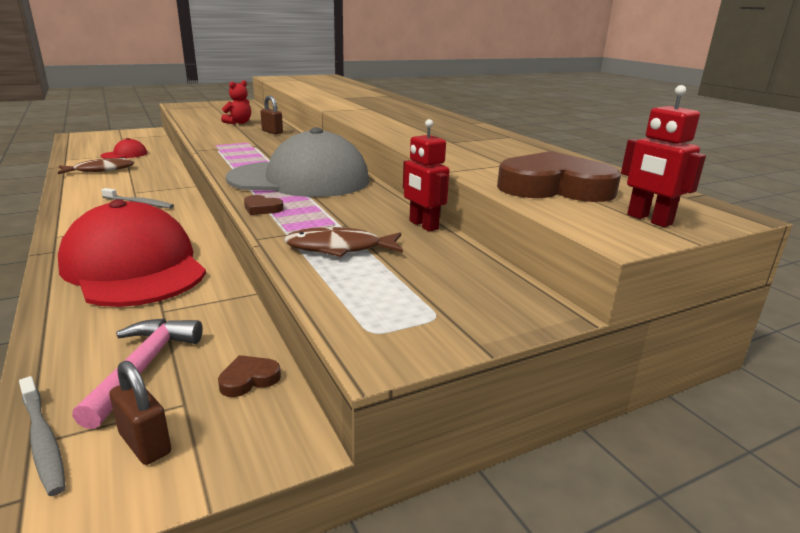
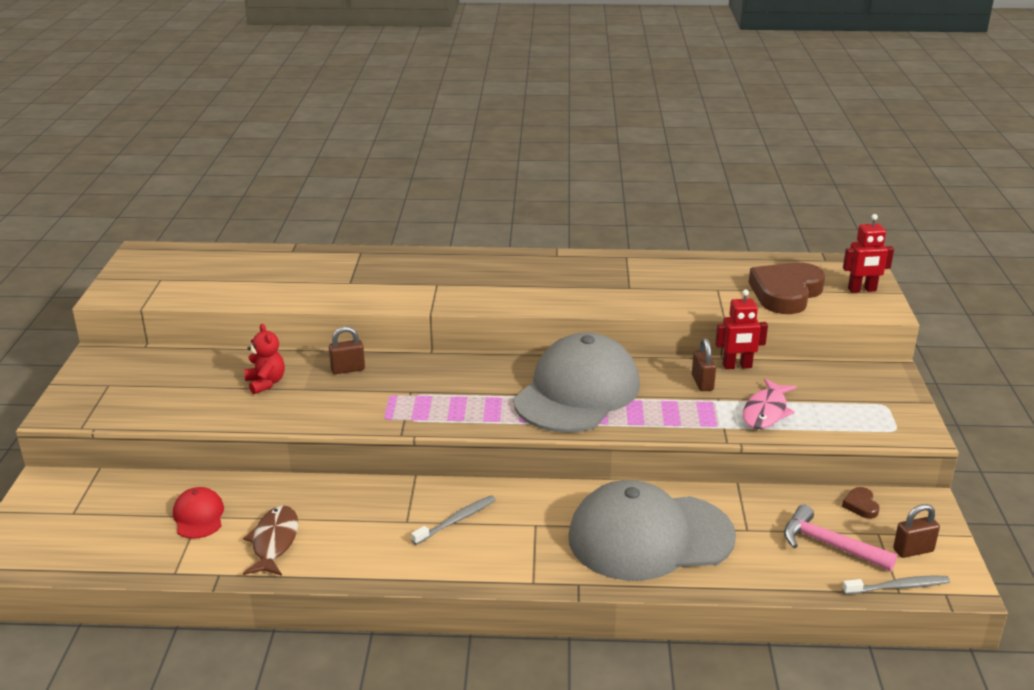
camera: 60 degrees left, 5 degrees up
(134, 267) = (650, 537): red cap -> grey cap
(262, 208) = (654, 427): brown heart -> none
(339, 248) = (766, 411): brown fish -> pink fish
(368, 216) = (702, 383): none -> brown padlock

